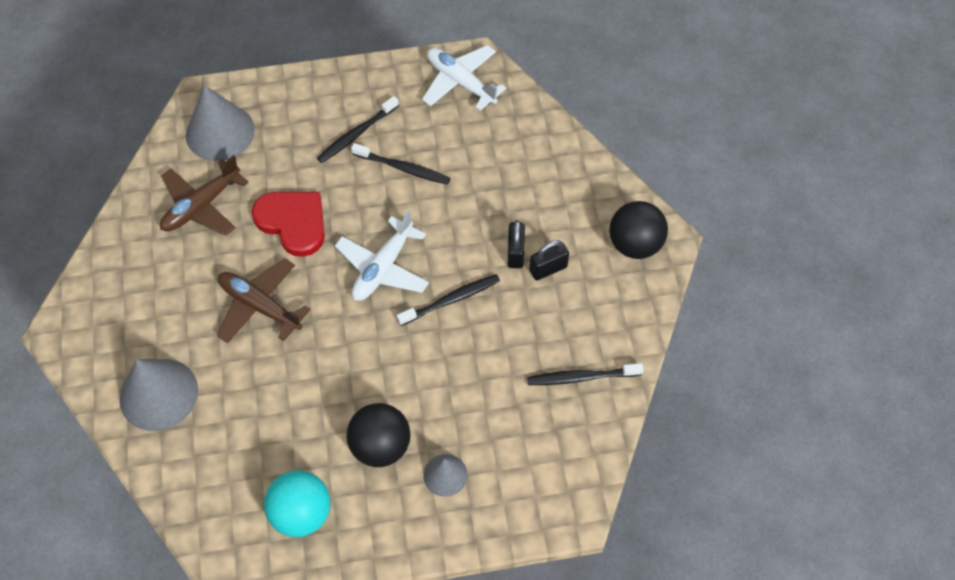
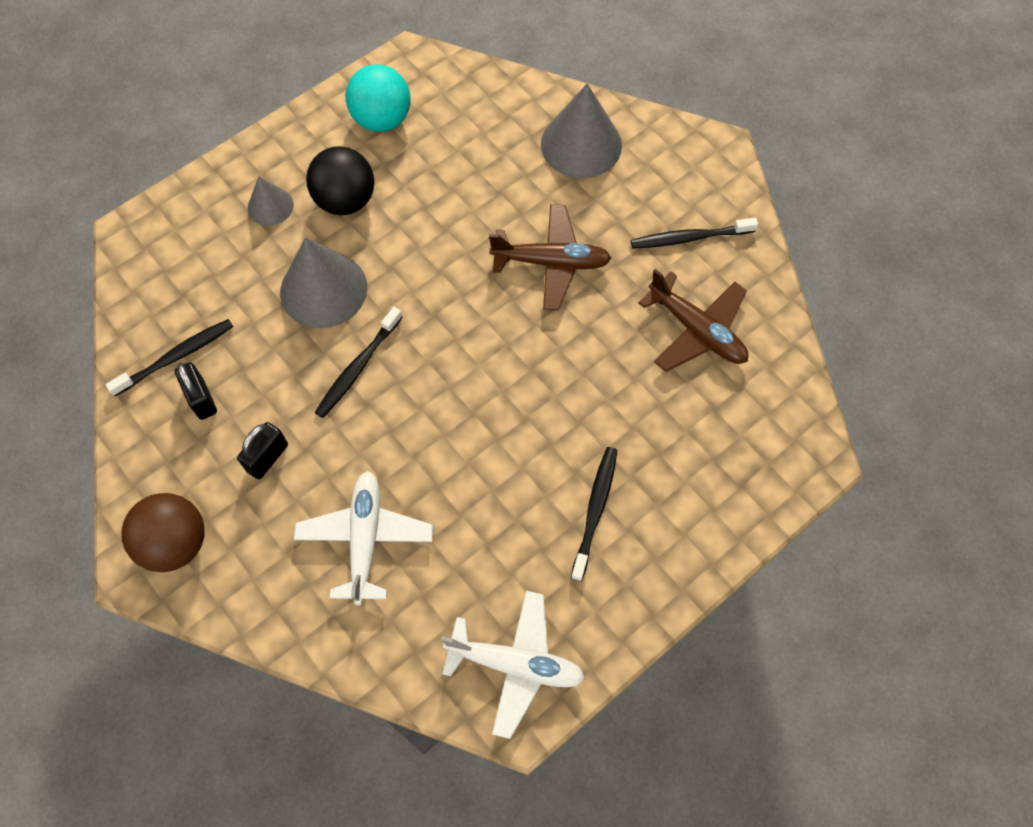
camera: 150 degrees right, 5 degrees up
(202, 206) = (696, 330): brown plane -> brown plane turned 120 degrees clockwise
(220, 132) = (753, 425): grey cone -> grey cone (323, 289)
(293, 222) = (585, 363): red heart -> none
(383, 268) = (453, 364): white plane -> white plane (365, 539)
(403, 168) = (509, 495): black toothbrush -> black toothbrush (689, 238)
(515, 253) = (315, 457): black padlock -> black padlock (201, 399)
(635, 244) = (176, 543): black ball -> brown ball

